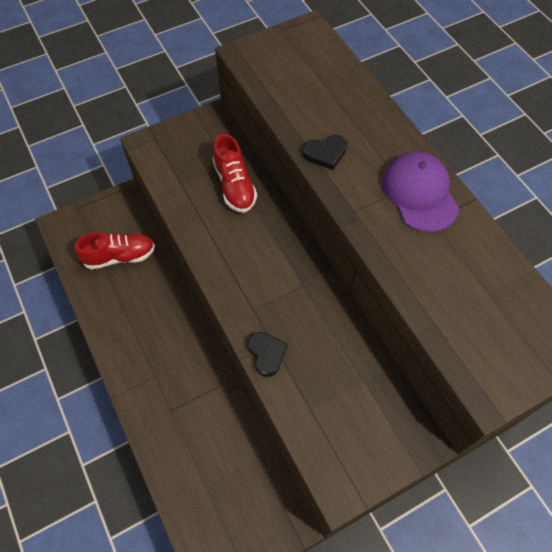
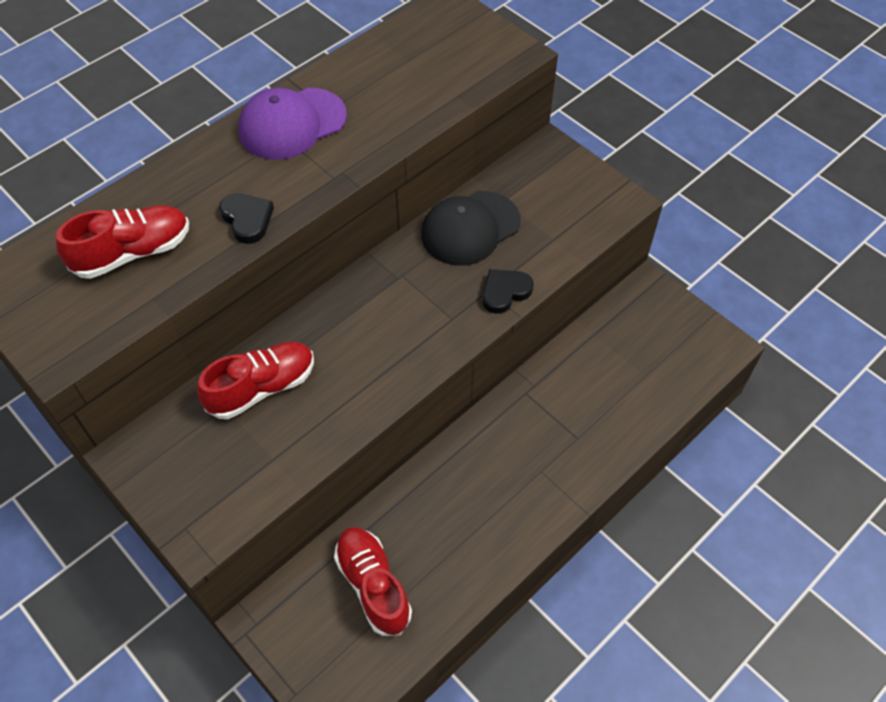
camera: 105 degrees left, 5 degrees down
(313, 91) = (133, 253): none -> red shoe
(338, 346) = (470, 228): none -> black cap

